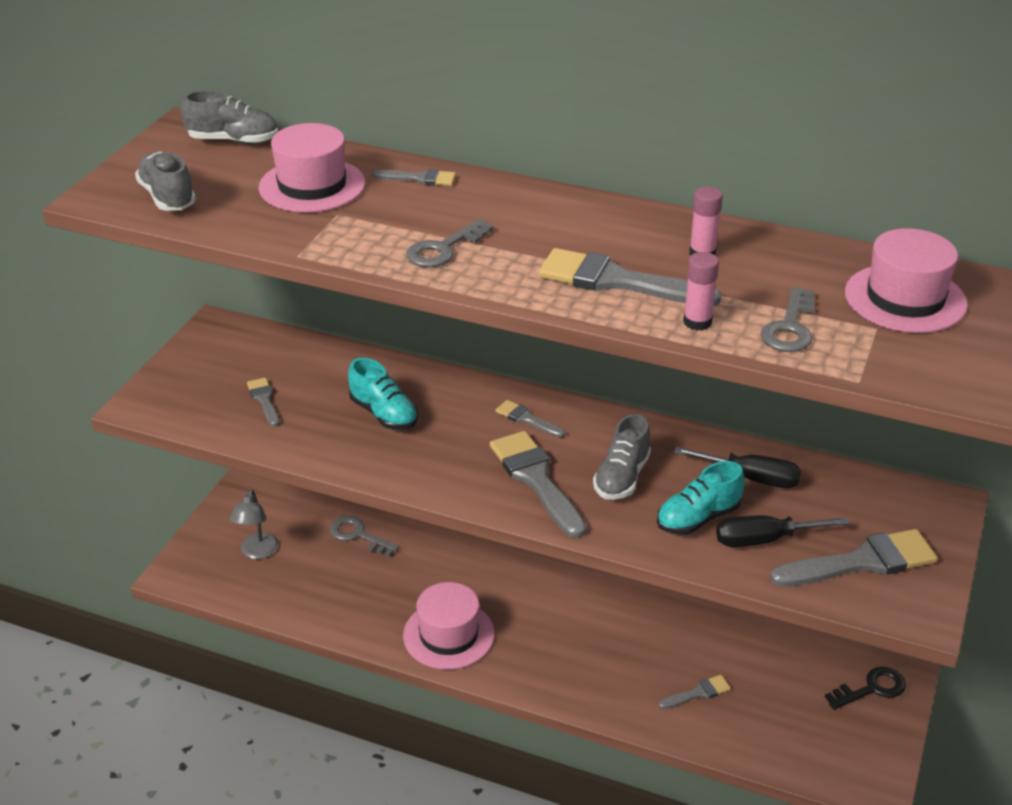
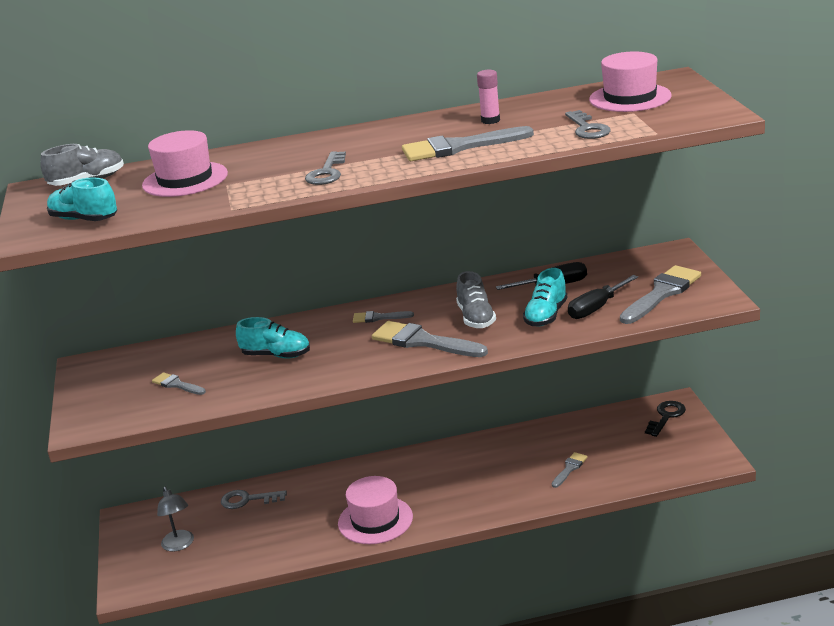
camera: 30 degrees left, 10 degrees down
(168, 197) = (84, 219): grey shoe -> turquoise shoe
(420, 178) = (256, 152): grey brush -> none
(697, 322) = (533, 145): pink glue stick -> none

